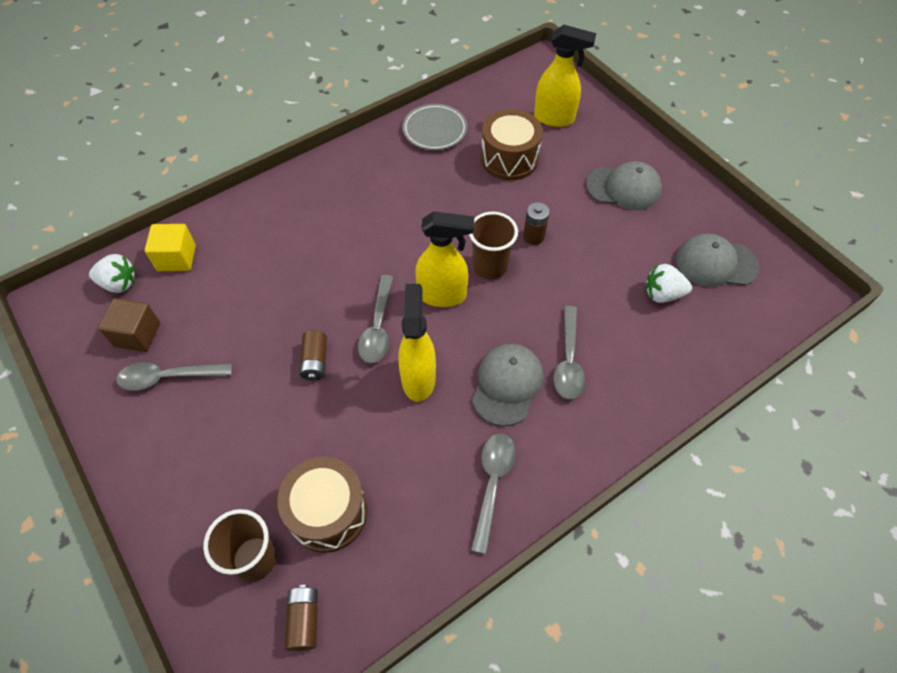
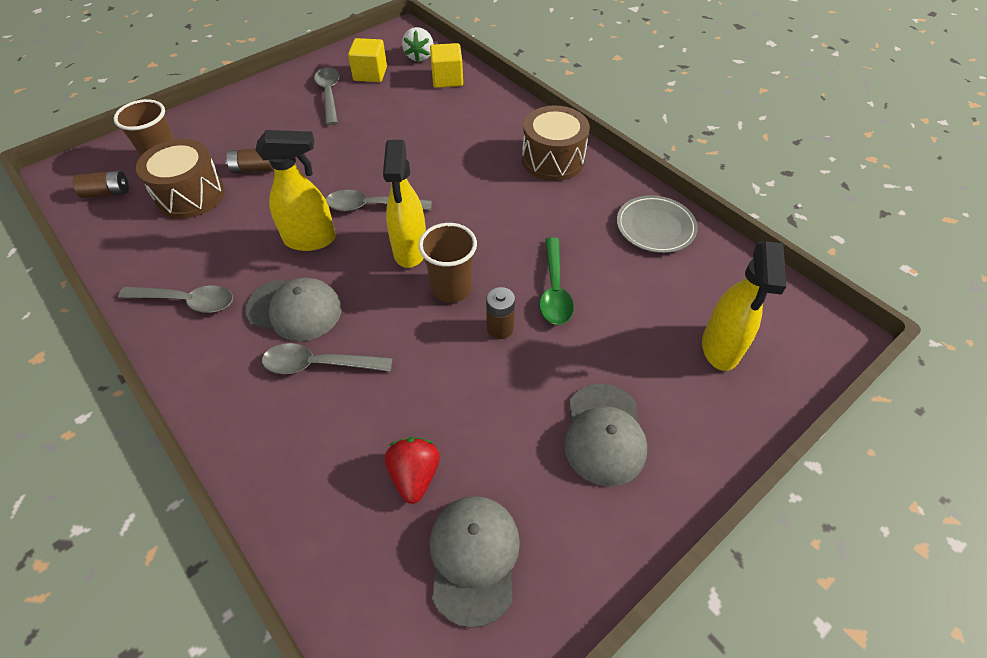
camera: 85 degrees right, 5 degrees down
(137, 334) = (370, 74): brown cube -> yellow cube
(315, 361) = (336, 170): brown battery -> brown battery (253, 169)
(496, 199) = (554, 289): none -> green spoon
(509, 158) = (626, 300): brown drum -> brown drum (553, 160)
(662, 294) = (415, 475): white strawberry -> red strawberry

